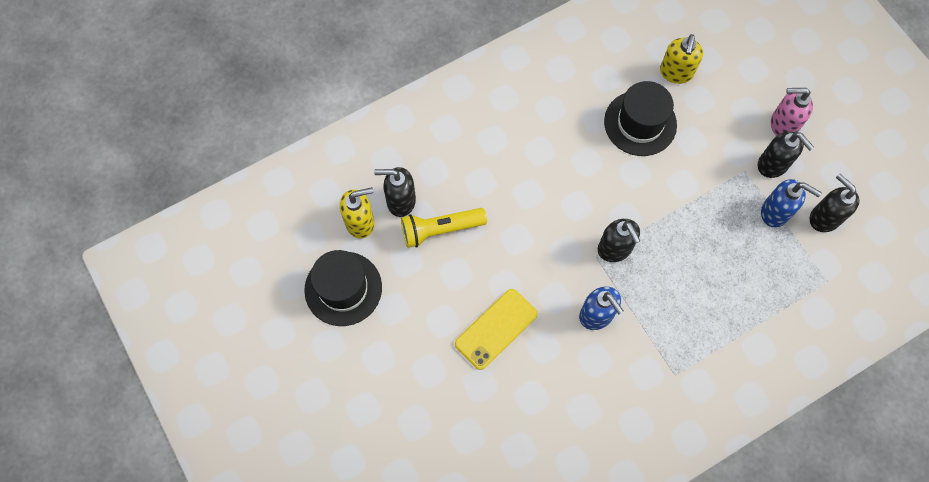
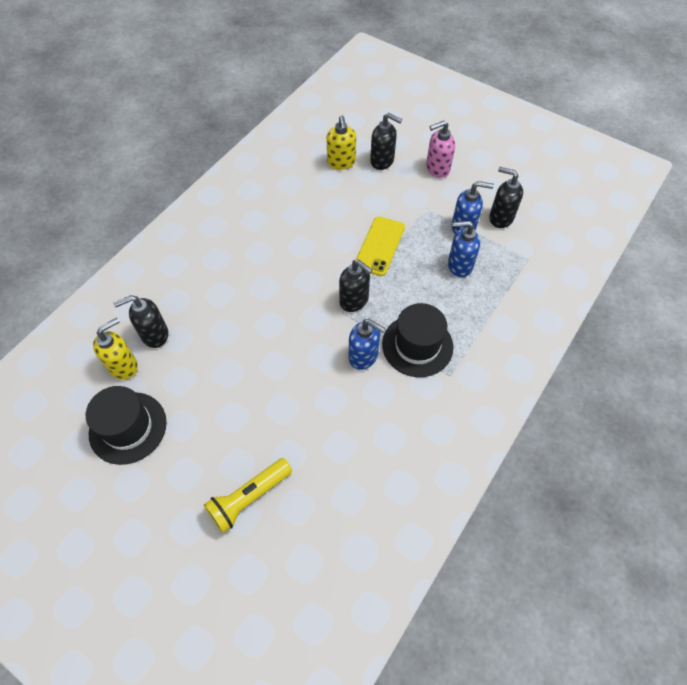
camera: 25 degrees left, 10 degrees down
(440, 230) = (200, 343): yellow flashlight -> yellow flashlight (249, 498)
(496, 329) = (283, 403): yellow phone -> yellow phone (380, 246)
(640, 123) = (330, 205): black hat -> black hat (417, 345)
(747, 256) = (459, 265): none -> blue soap dispenser
(773, 165) = (444, 197): black soap dispenser -> black soap dispenser (382, 161)

